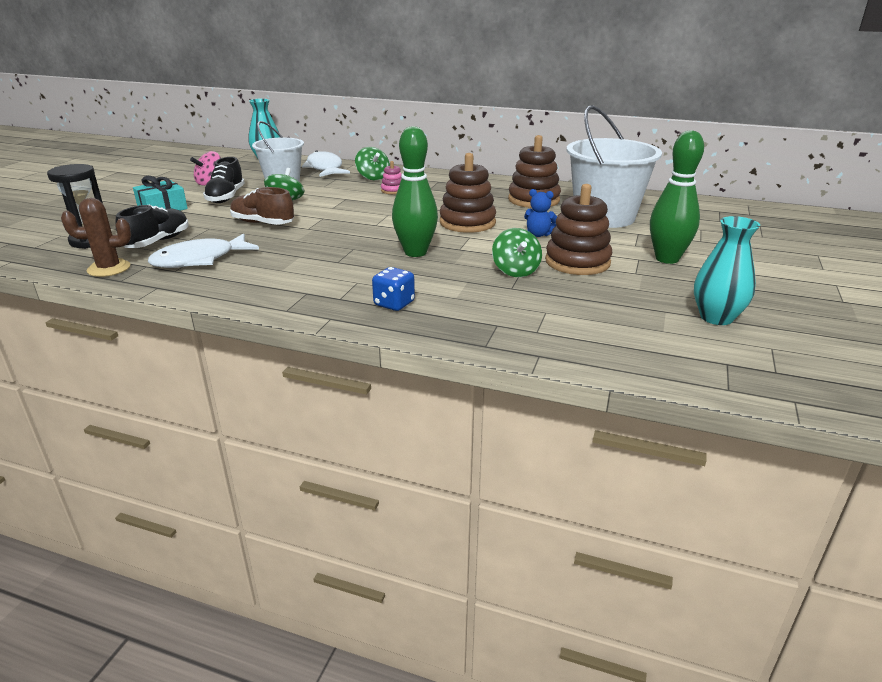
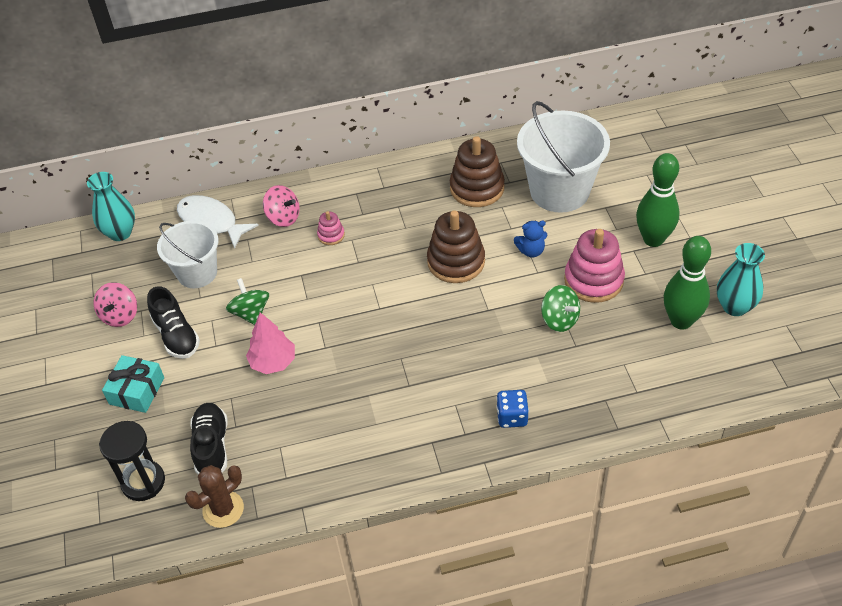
camera: 30 degrees left, 20 degrees up
(199, 260) = (288, 450): white fish -> none
(263, 223) = (273, 362): brown shoe -> pink tree
(373, 177) = (283, 217): green spinning top -> pink spinning top
(415, 252) = (458, 335): green bowling pin -> green bowling pin (681, 321)
(577, 262) = (593, 280): brown stacking toy -> pink stacking toy

